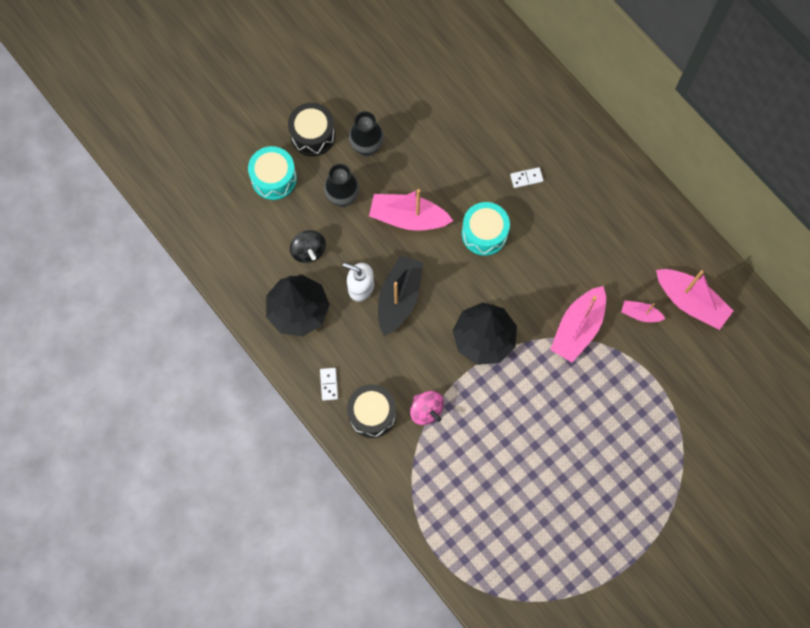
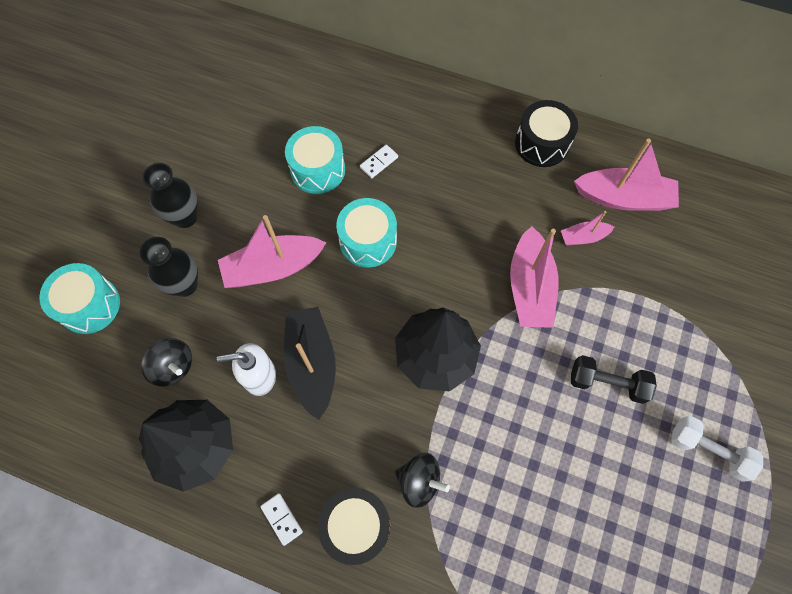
camera: 30 degrees left, 5 degrees down
(312, 135) = (114, 235): black drum -> black drum (541, 144)
(426, 410) = (419, 481): pink spinning top -> black spinning top
(479, 160) = (317, 169): none -> turquoise drum
(588, 420) = (607, 383): none -> black dumbbell
(626, 498) = (708, 450): none -> white dumbbell

